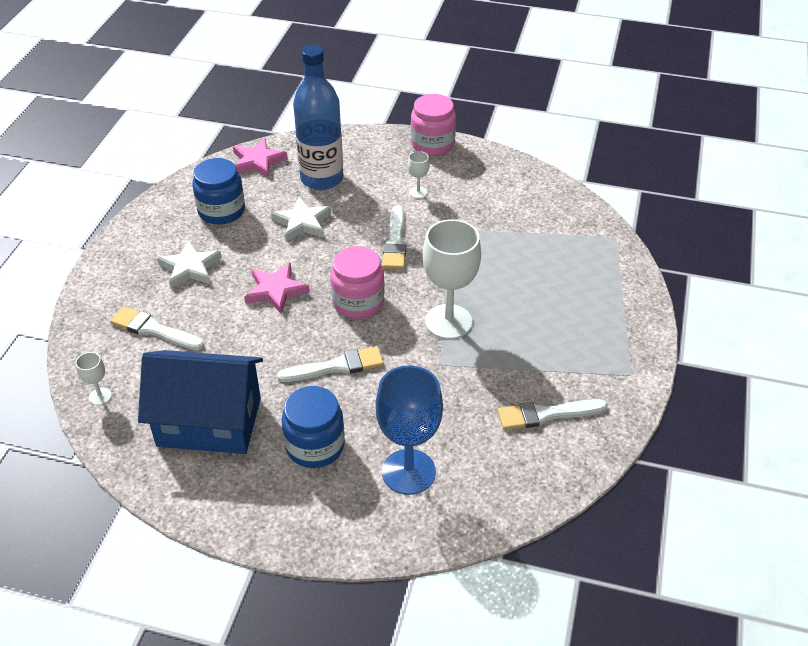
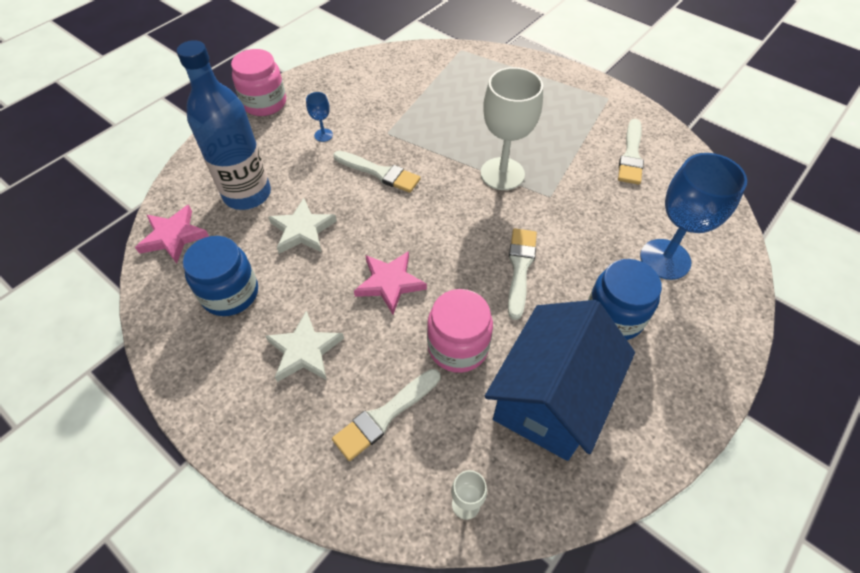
camera: 65 degrees left, 10 degrees up
(358, 302) = (444, 225): pink jar -> pink jar (458, 346)
(418, 192) = (323, 135): white goblet -> blue goblet

